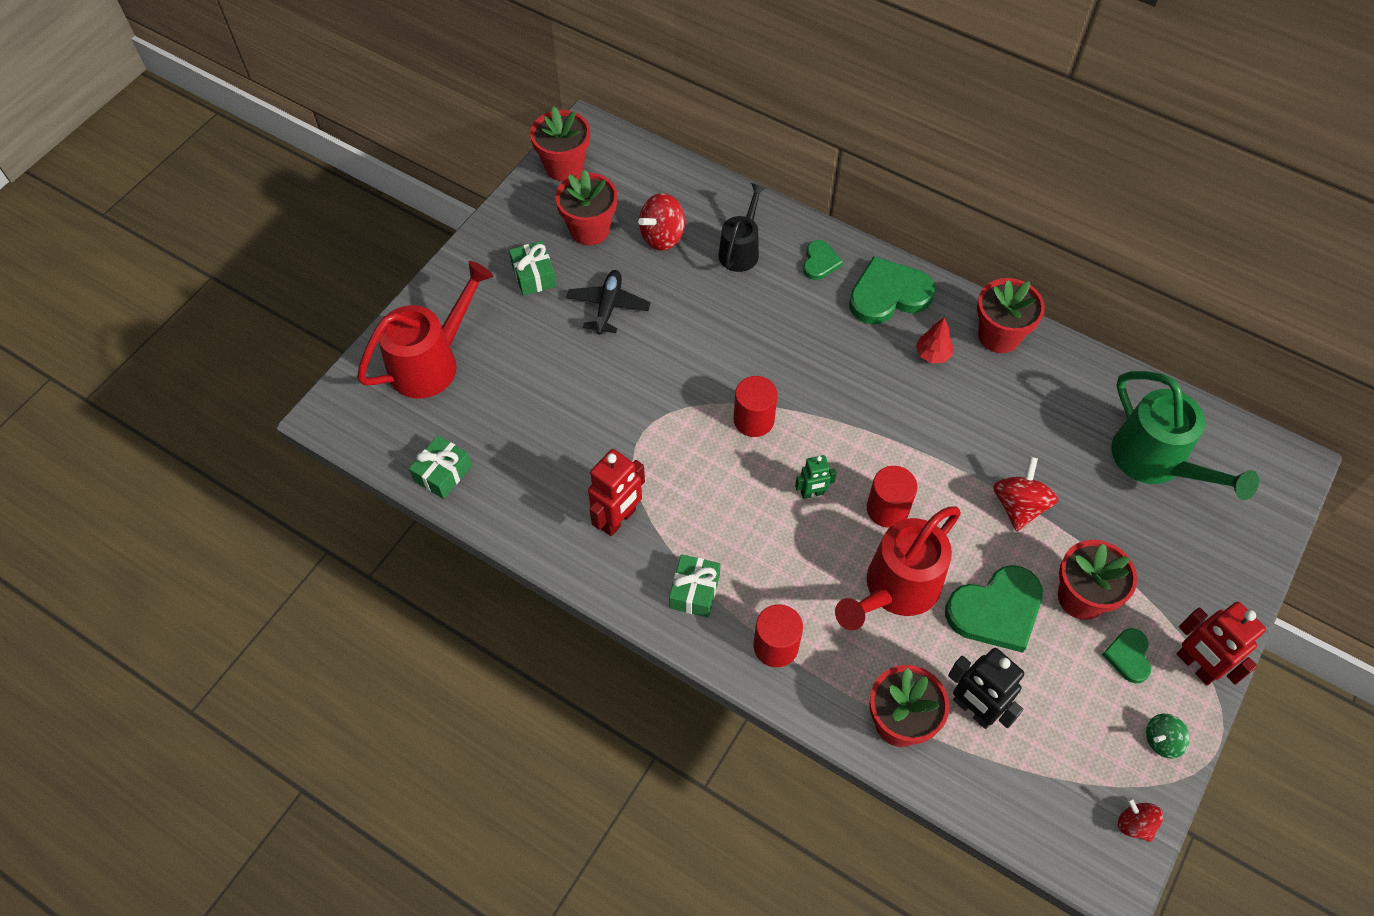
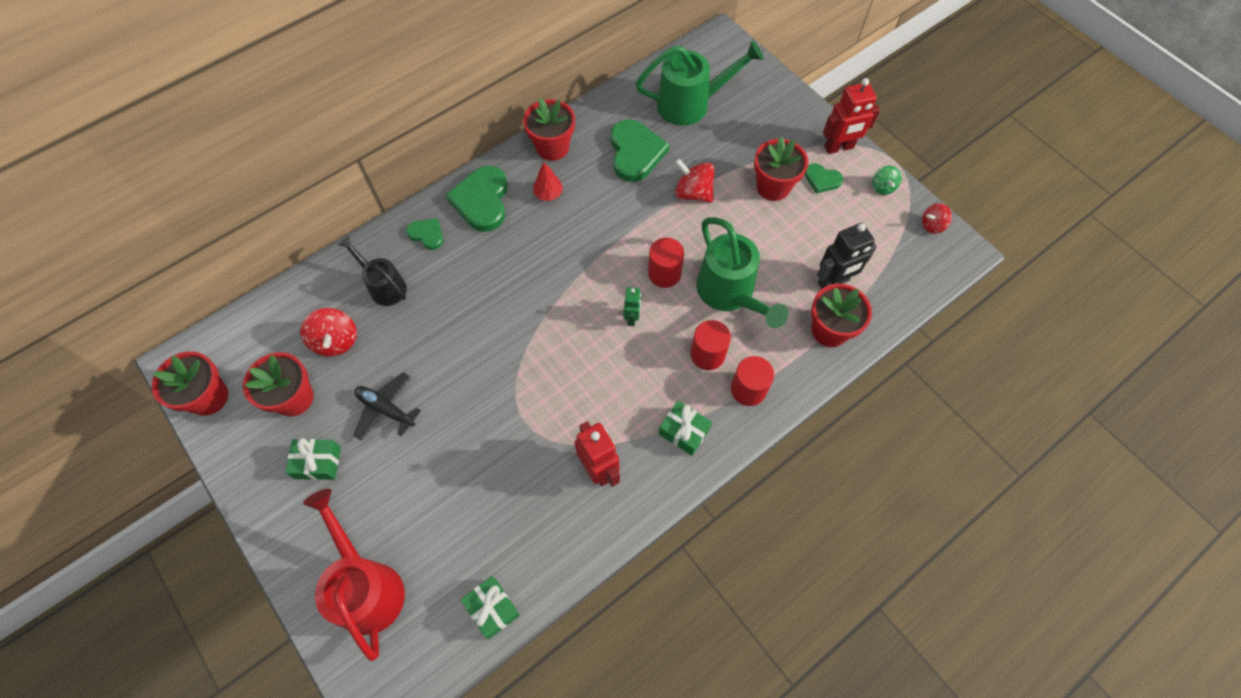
camera: 70 degrees left, 5 degrees up
(753, 420) = (550, 335): red cylinder -> red cylinder (707, 354)
(895, 589) = (730, 294): red watering can -> green watering can
(996, 610) = (766, 239): green heart -> green heart (635, 152)

